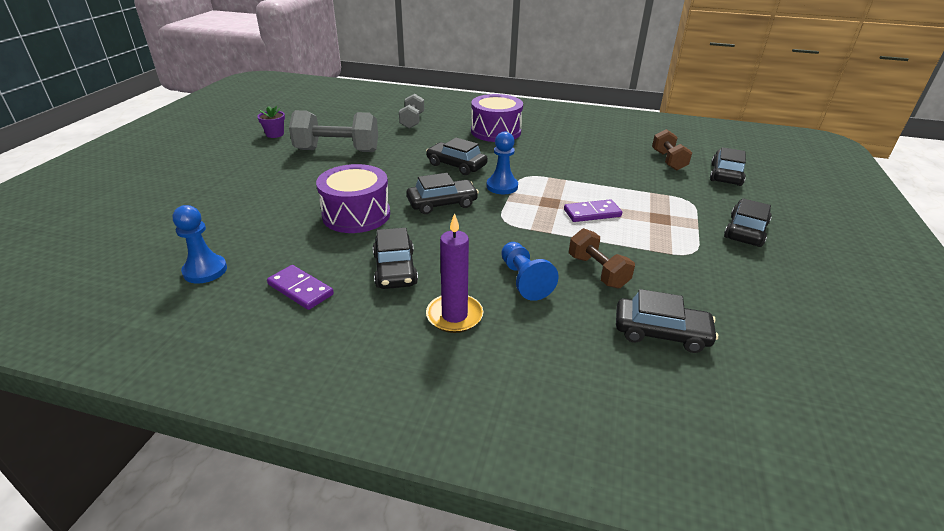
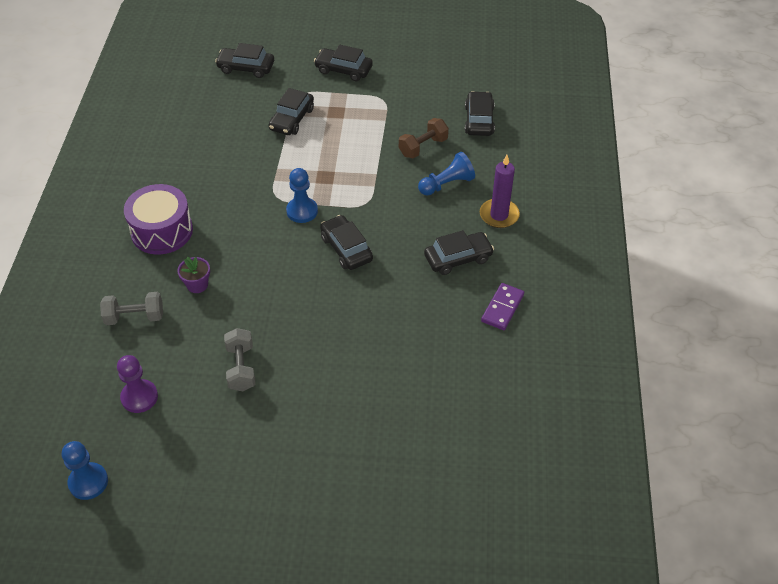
camera: 100 degrees left, 15 degrees up
(205, 270) = (502, 382): blue pawn -> blue pawn (88, 482)
(275, 134) = (199, 456): purple flower pot -> purple flower pot (197, 285)
(337, 151) = (241, 368): grey dumbbell -> grey dumbbell, size x0.60
(340, 120) = (139, 397): none -> purple pawn
(356, 215) = (383, 306): purple drum -> none
(456, 165) = (261, 252): black car -> black car (292, 119)
(592, 213) = (338, 150): purple domino -> none
(668, 160) = (221, 100): brown dumbbell -> none

